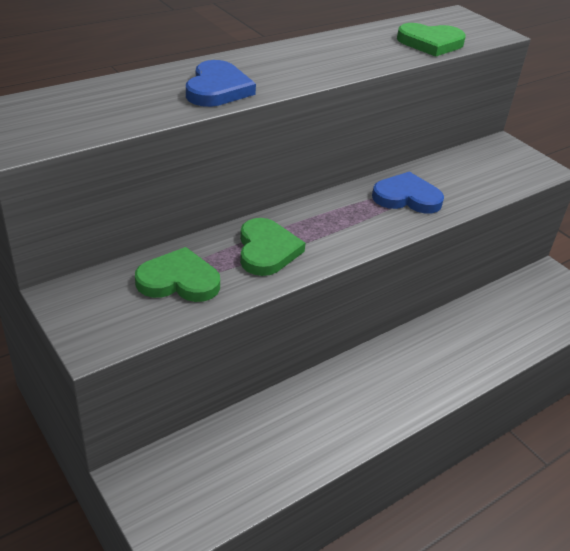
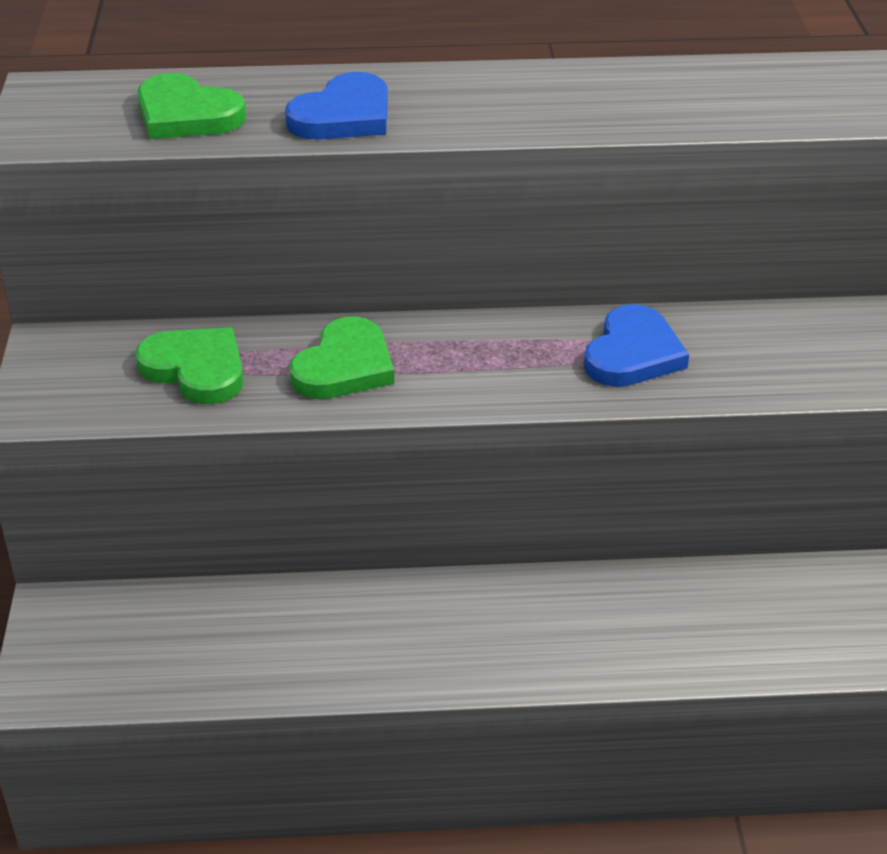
camera: 35 degrees right, 0 degrees up
(406, 197) = (633, 353): blue heart -> blue heart turned 75 degrees clockwise
(430, 43) = (769, 108): green heart -> green heart (186, 115)

